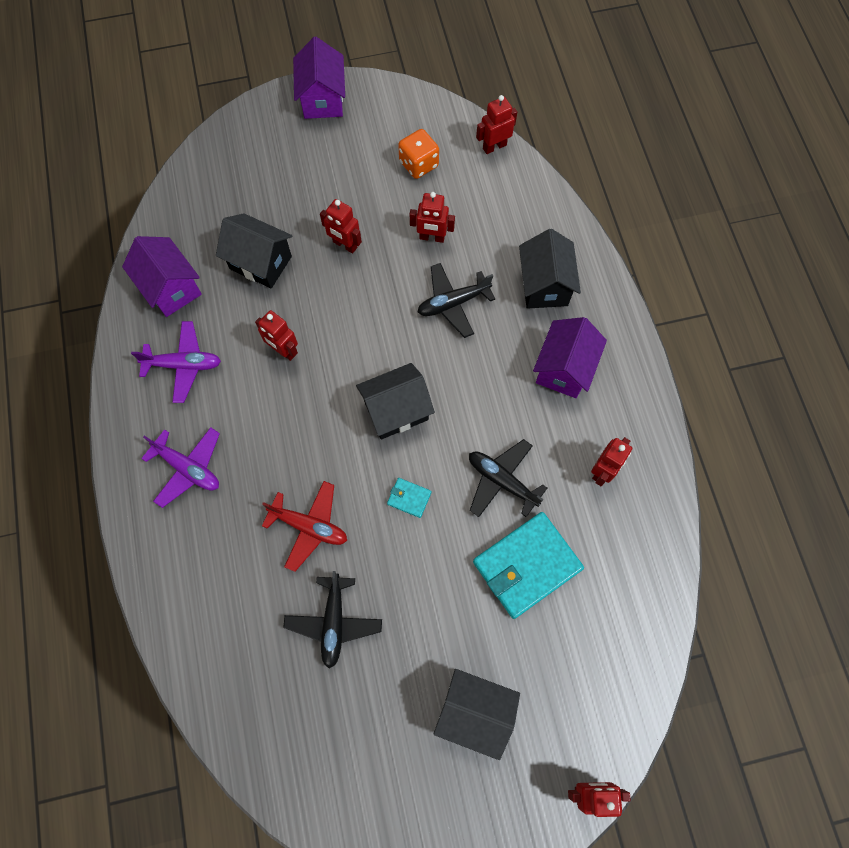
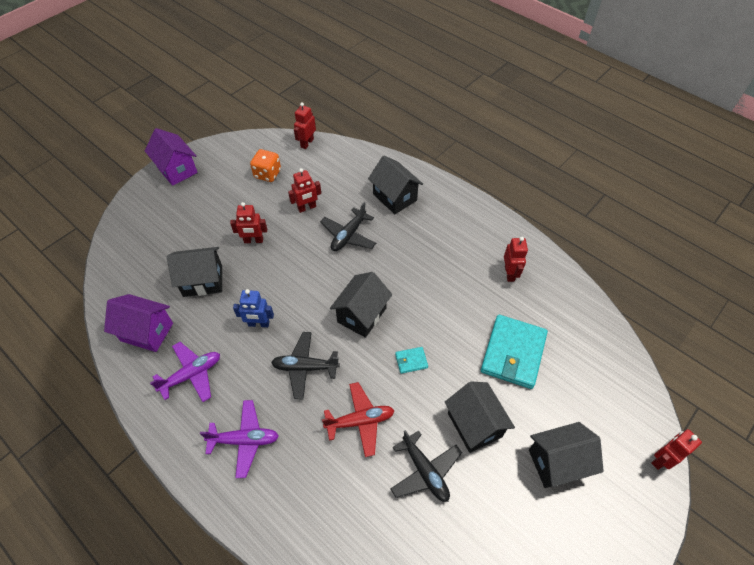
camera: 35 degrees left, 15 degrees down
(283, 350) = (258, 324): red robot -> blue robot
(420, 612) = (474, 425): none -> black house
(502, 481) = (458, 315): black plane -> black plane (305, 367)
(564, 369) = (442, 233): purple house -> none

